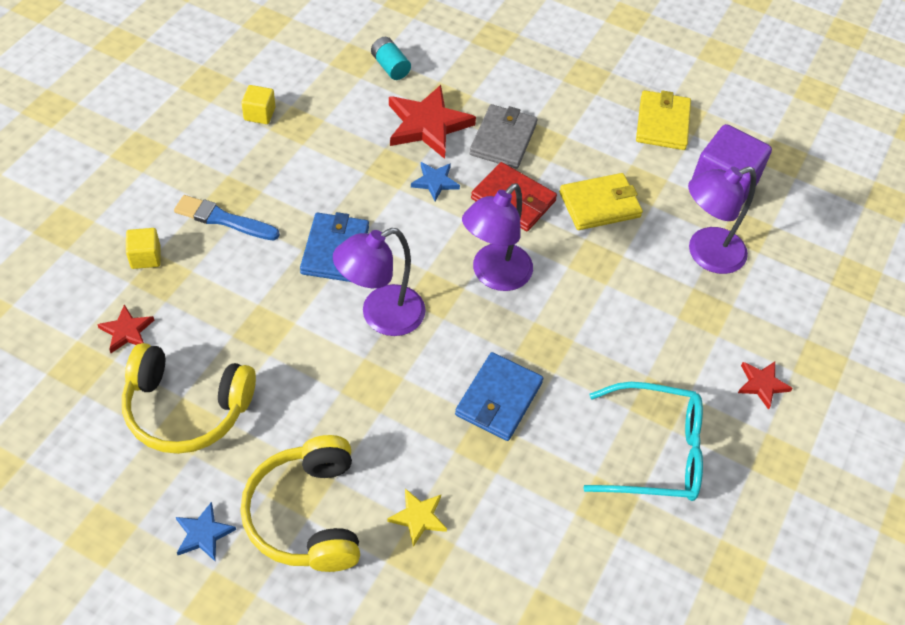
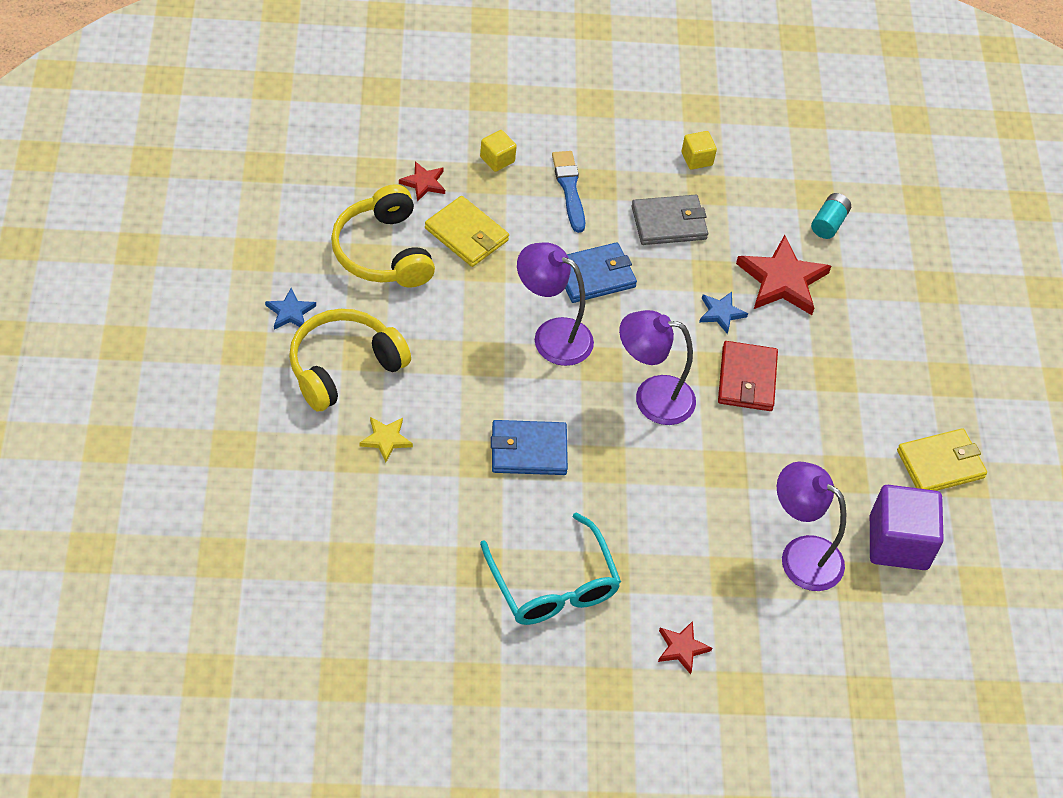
camera: 60 degrees right, 0 degrees up
(503, 139) = (812, 343): grey wallet -> grey wallet (669, 223)
(600, 204) = (794, 448): yellow wallet -> yellow wallet (466, 234)

